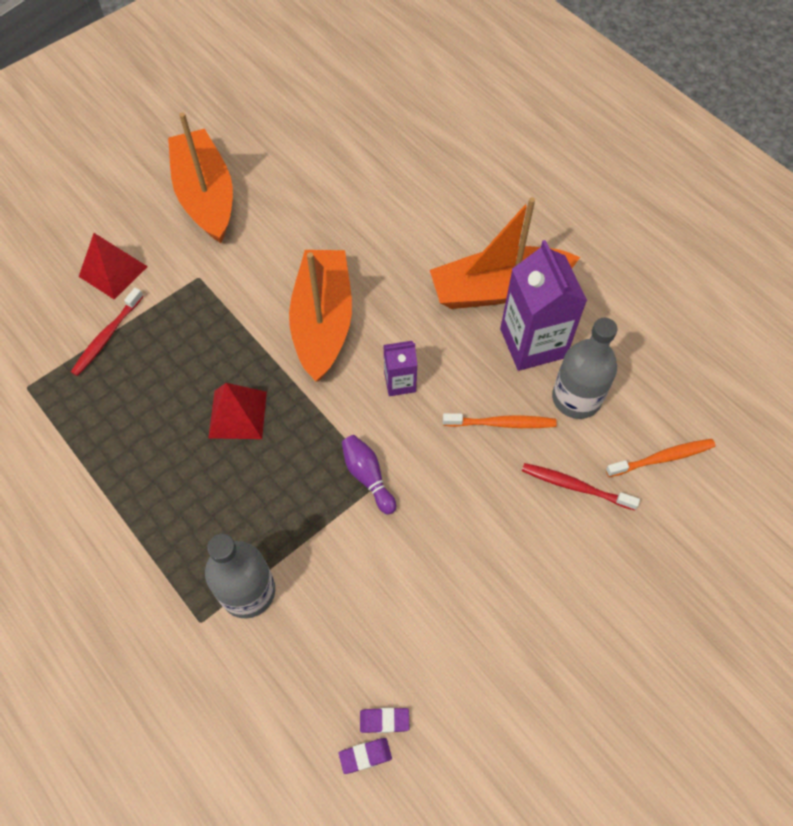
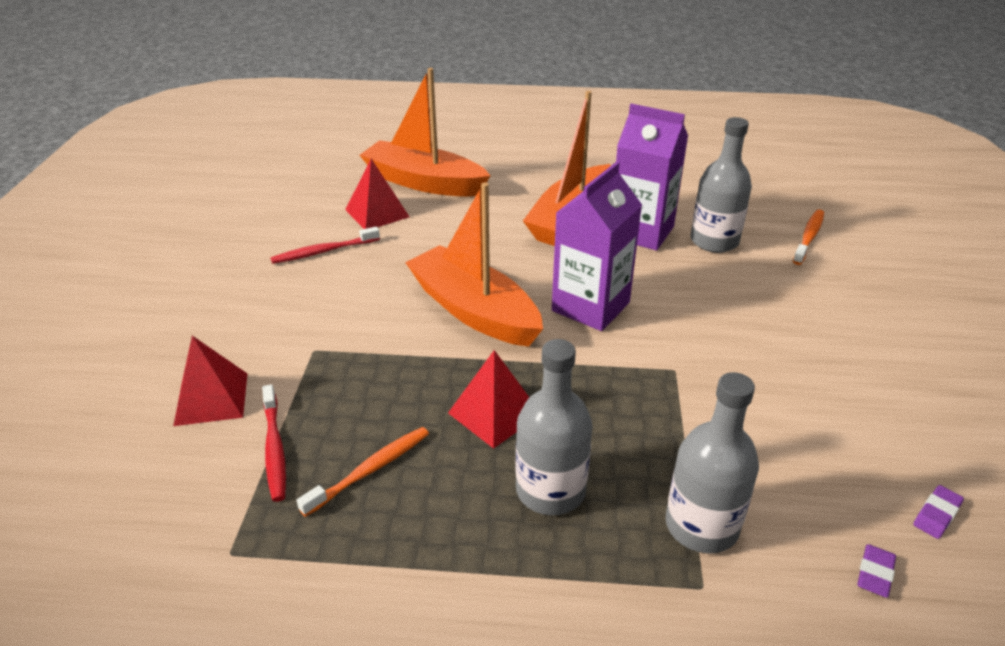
camera: 45 degrees left, 25 degrees down
(203, 493) = (550, 490): none -> grey bottle
(206, 196) = (242, 297): orange boat -> orange boat (424, 182)
(365, 756) = (969, 552): purple eraser -> purple eraser (875, 573)
(368, 477) = (661, 375): purple bowling pin -> none
(369, 174) = (377, 213): none -> red pyramid
(400, 382) = (590, 306): purple carton -> purple carton, size x1.92
(502, 423) = (695, 282): orange toothbrush -> orange toothbrush (370, 470)
(575, 486) = (792, 283): red toothbrush -> red toothbrush (323, 251)

